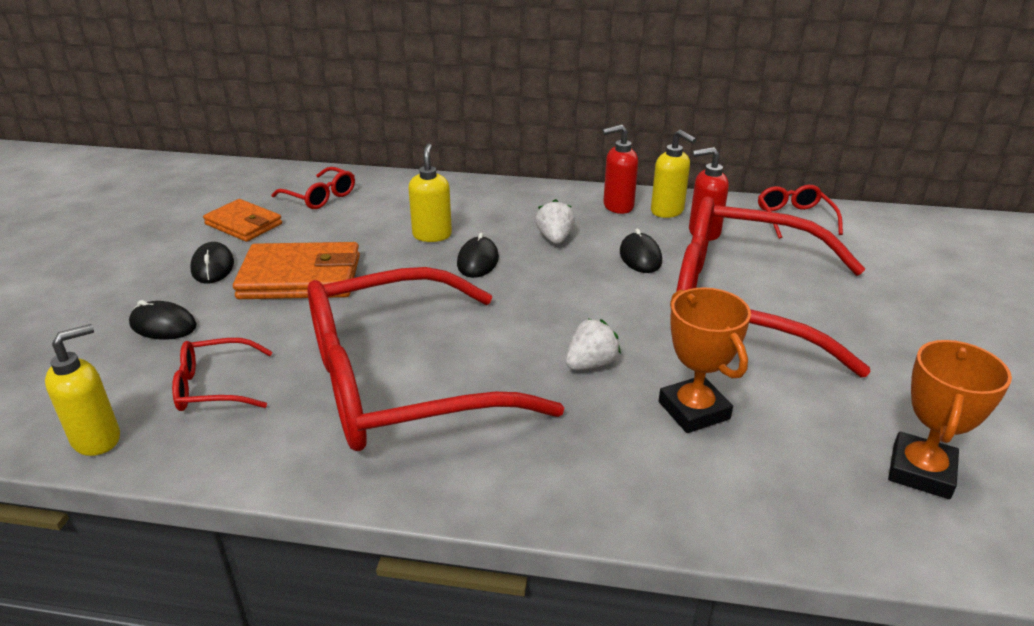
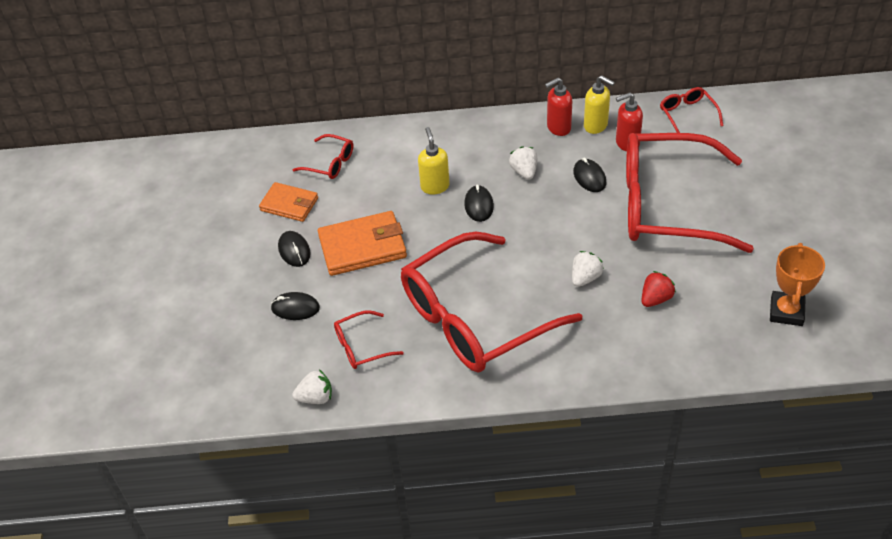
camera: 10 degrees left, 15 degrees up
(97, 439) = (316, 397): yellow soap dispenser -> white strawberry
(693, 410) = (655, 299): orange trophy -> red strawberry

